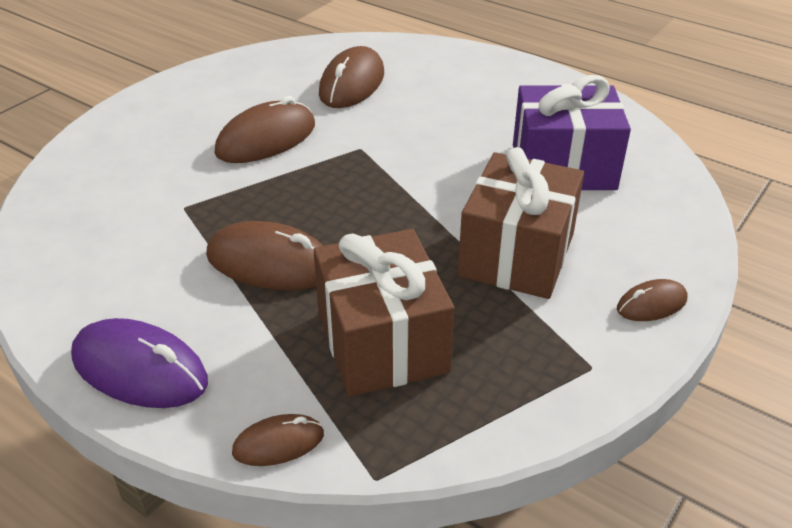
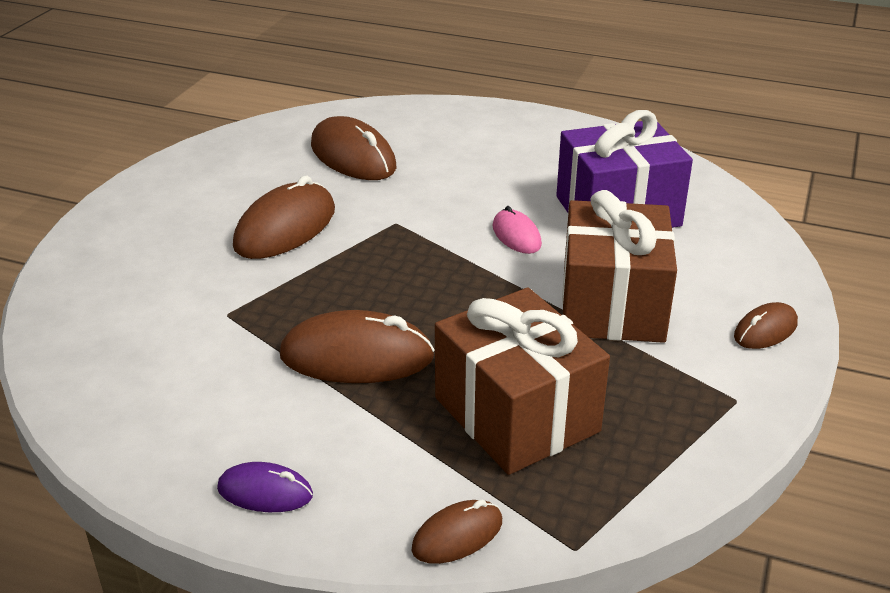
camera: 15 degrees left, 5 degrees down
(140, 369) = (265, 492): purple mouse -> purple mouse, size x0.55
(352, 84) = (353, 156): brown mouse -> brown mouse turned 45 degrees counterclockwise
(460, 176) = (516, 235): none -> pink mouse

